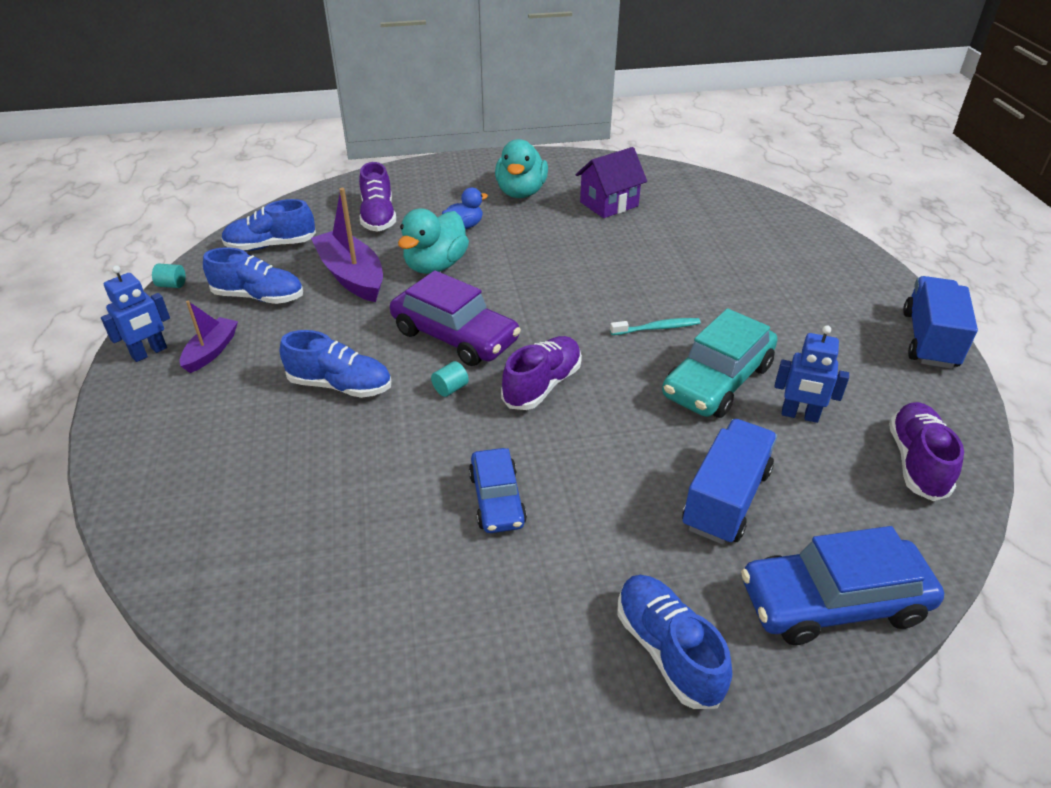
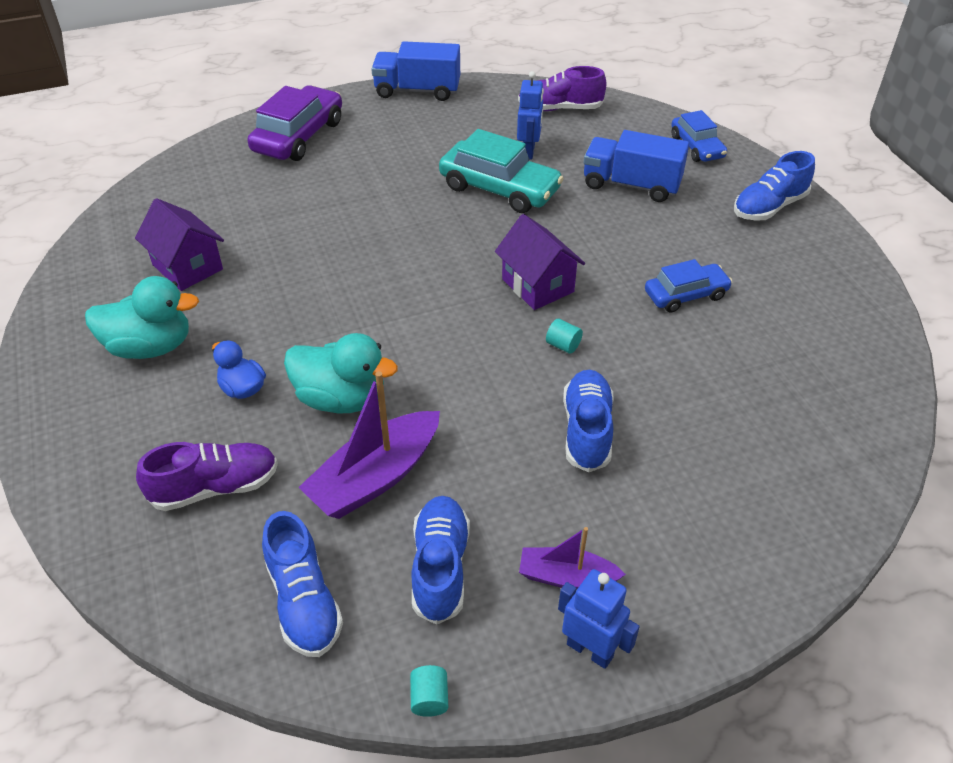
camera: 100 degrees left, 5 degrees up
(455, 336) = (479, 357): purple car -> purple car (299, 136)
(542, 385) = (537, 285): purple shoe -> purple house
(657, 328) = (433, 222): turquoise toothbrush -> none
(833, 602) = (696, 147): blue car -> blue car, size x0.62

